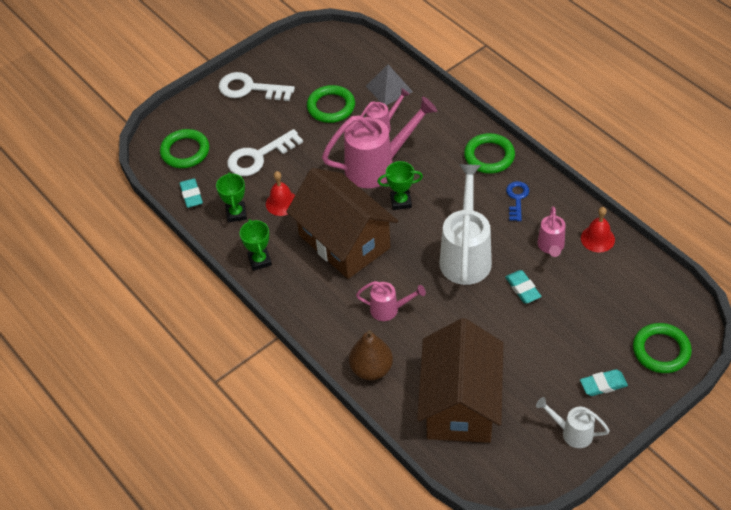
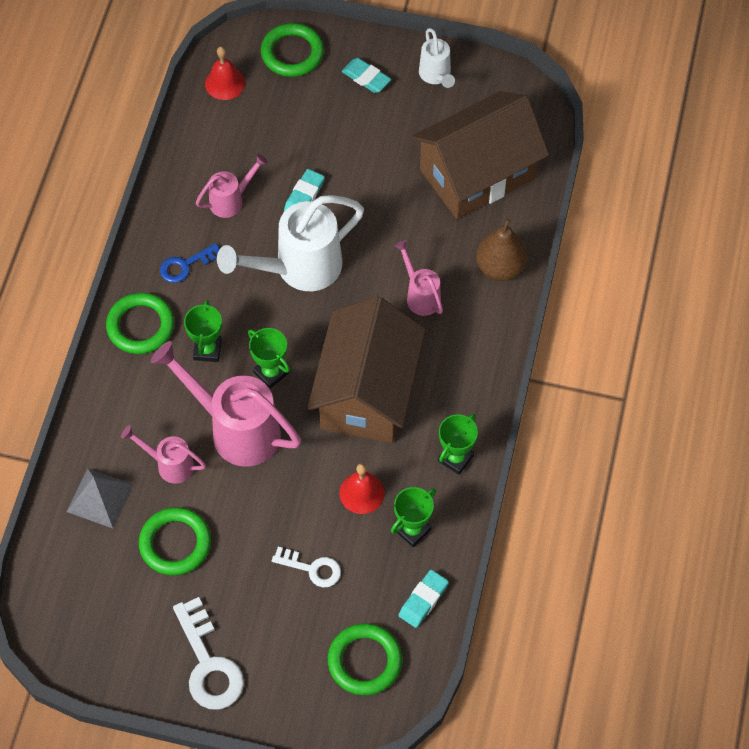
camera: 130 degrees left, 10 degrees up
(259, 157) = (312, 568): white key -> white key, size x0.61
(444, 179) = (207, 350): none -> green trophy
(597, 238) = (190, 166): red bell -> red bell (225, 83)

